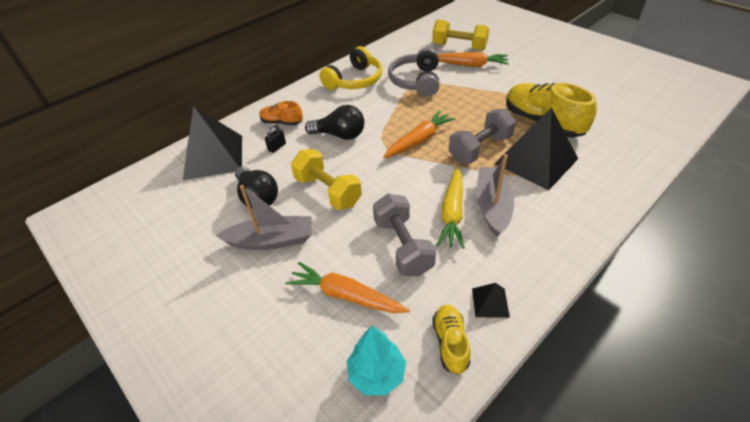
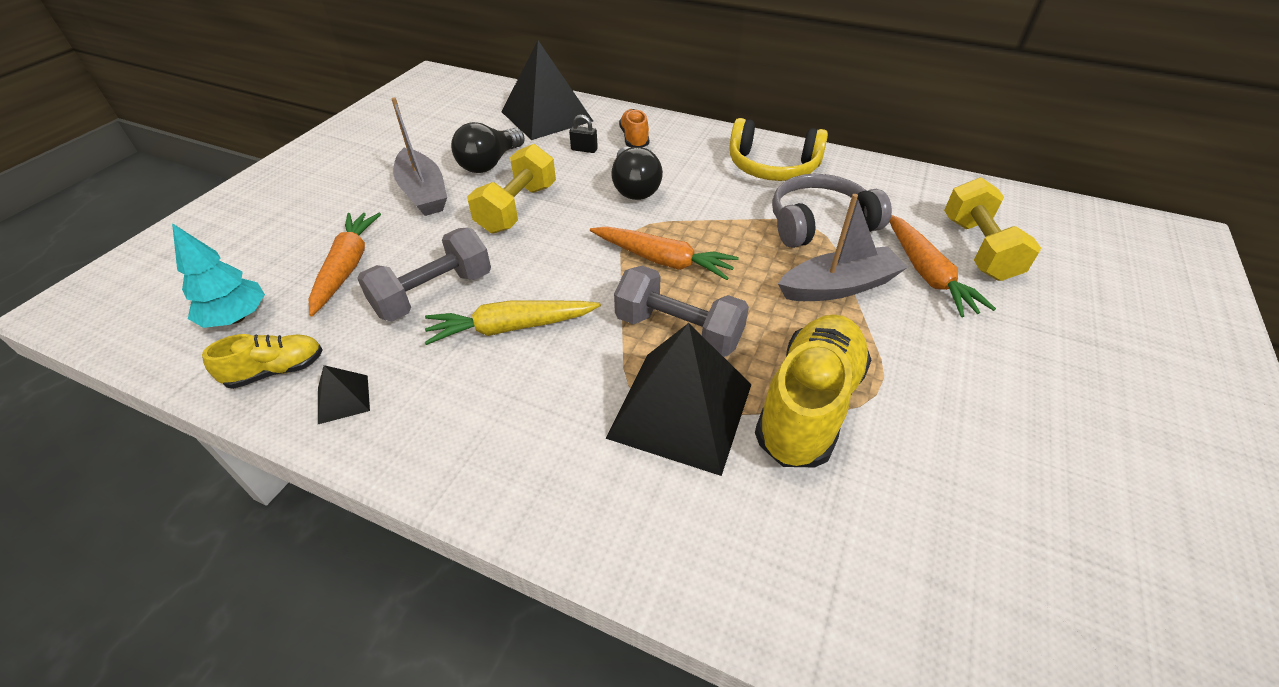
camera: 65 degrees right, 0 degrees up
(492, 206) = (540, 369): grey boat -> grey boat (839, 286)

